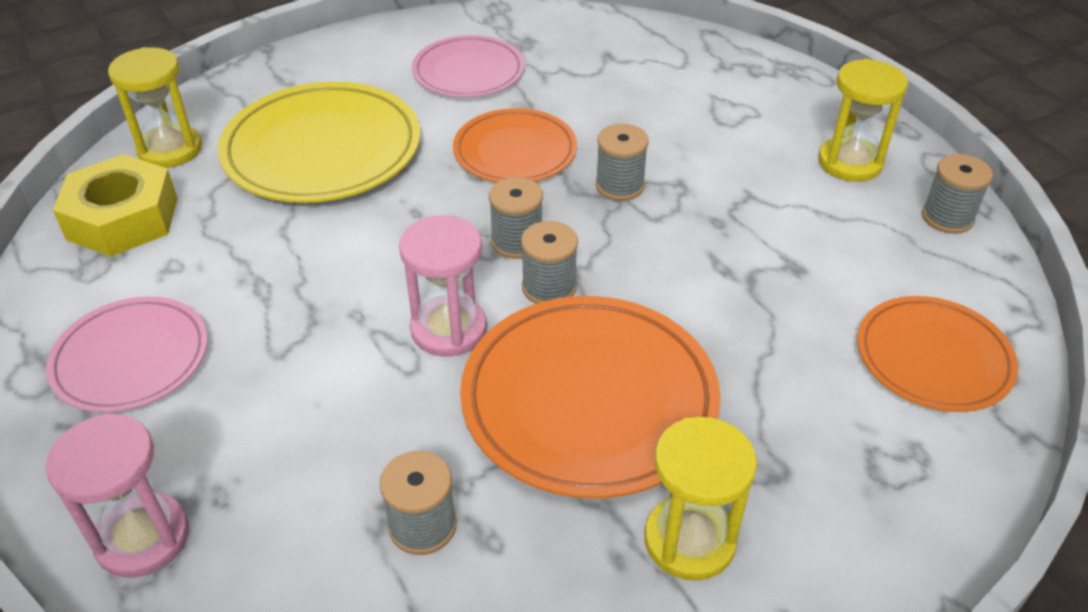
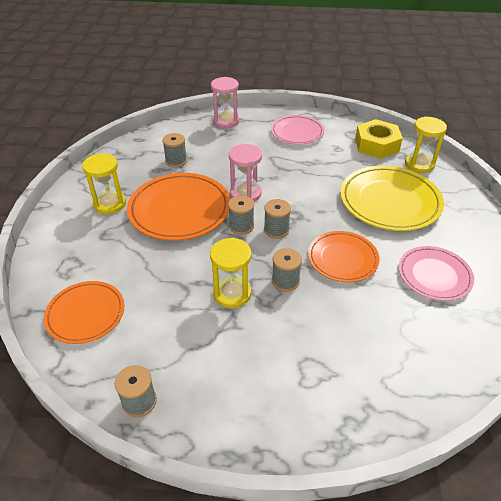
camera: 125 degrees right, 0 degrees up
(850, 162) = (220, 394): yellow hourglass -> yellow hourglass (232, 293)

